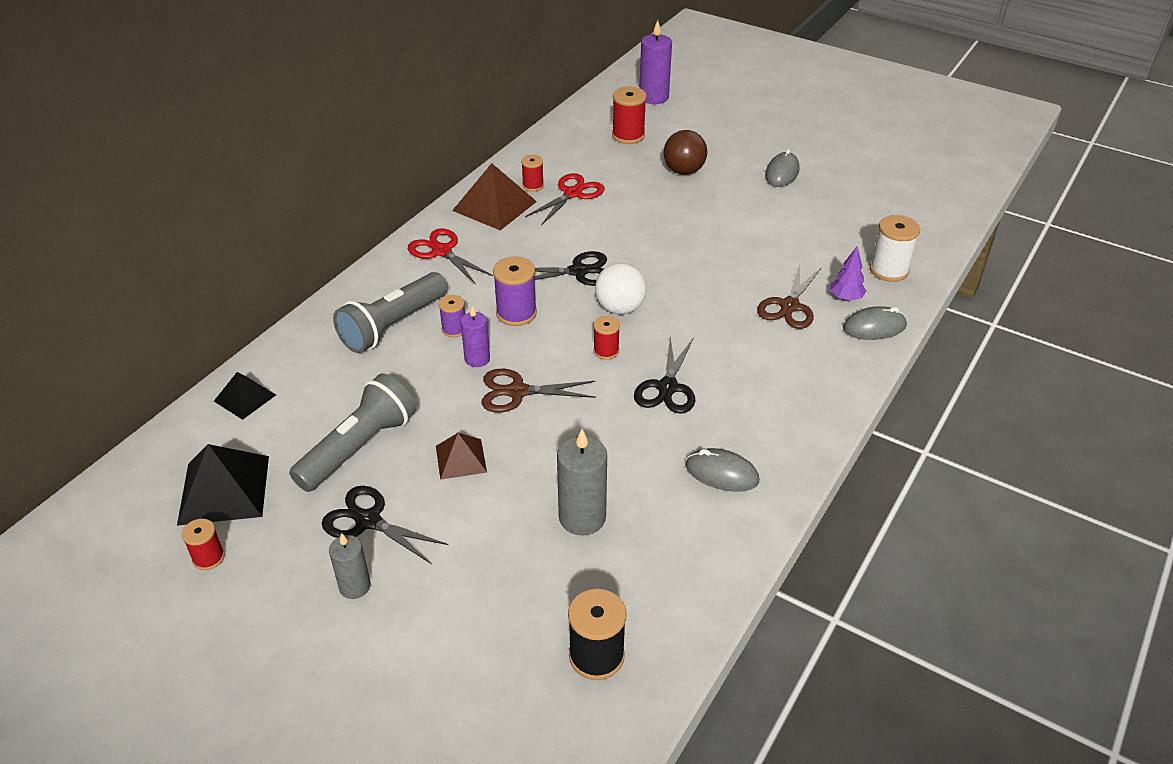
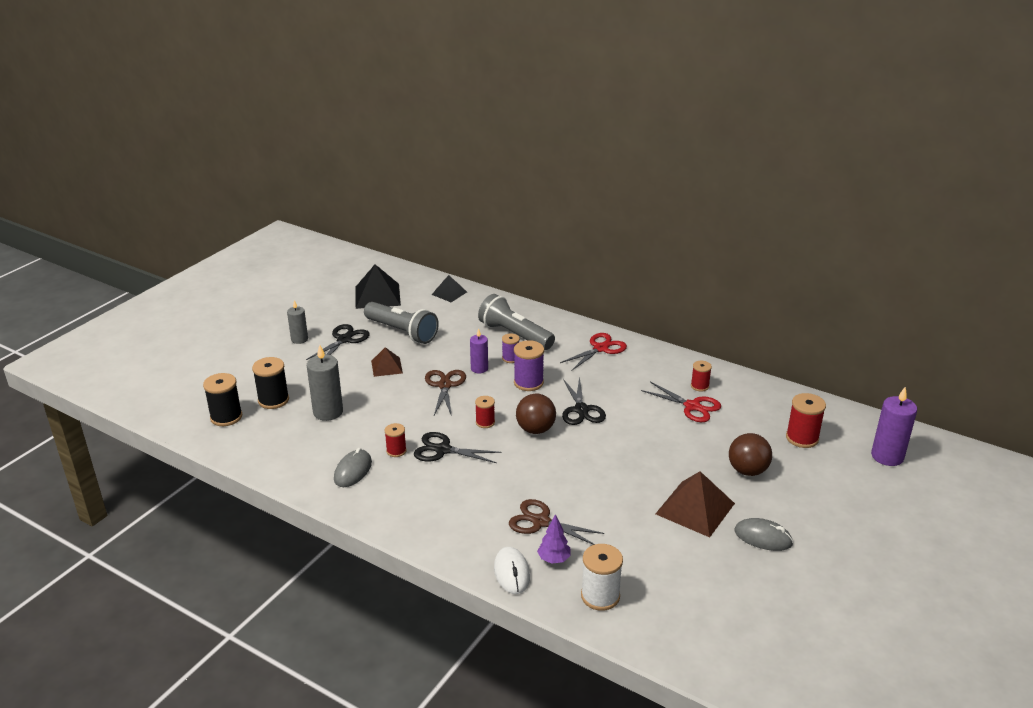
camera: 90 degrees right, 10 degrees down
(208, 557) = (331, 297): red spool -> red spool (396, 451)
(494, 206) = (665, 369): brown pyramid -> brown pyramid (695, 508)
(547, 595) = (273, 400): none -> black spool
(620, 308) = (535, 429): white ball -> brown ball
(874, 327) = (511, 573): grey mouse -> white mouse

